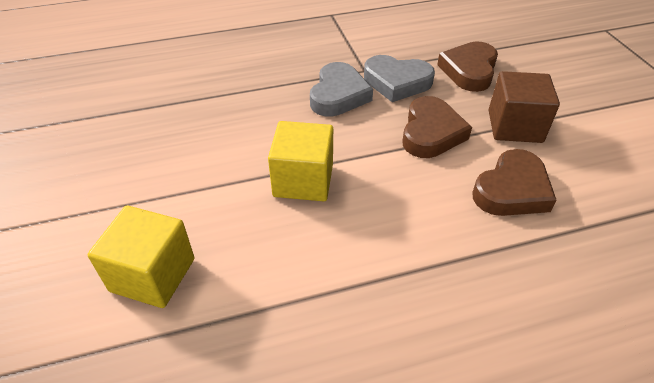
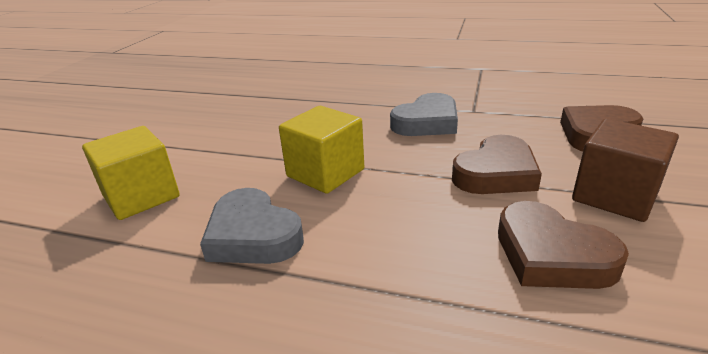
camera: 35 degrees right, 15 degrees down
(397, 82) = (498, 126): grey heart -> grey heart (253, 235)
(512, 190) = (551, 255): brown heart -> brown heart turned 60 degrees clockwise

